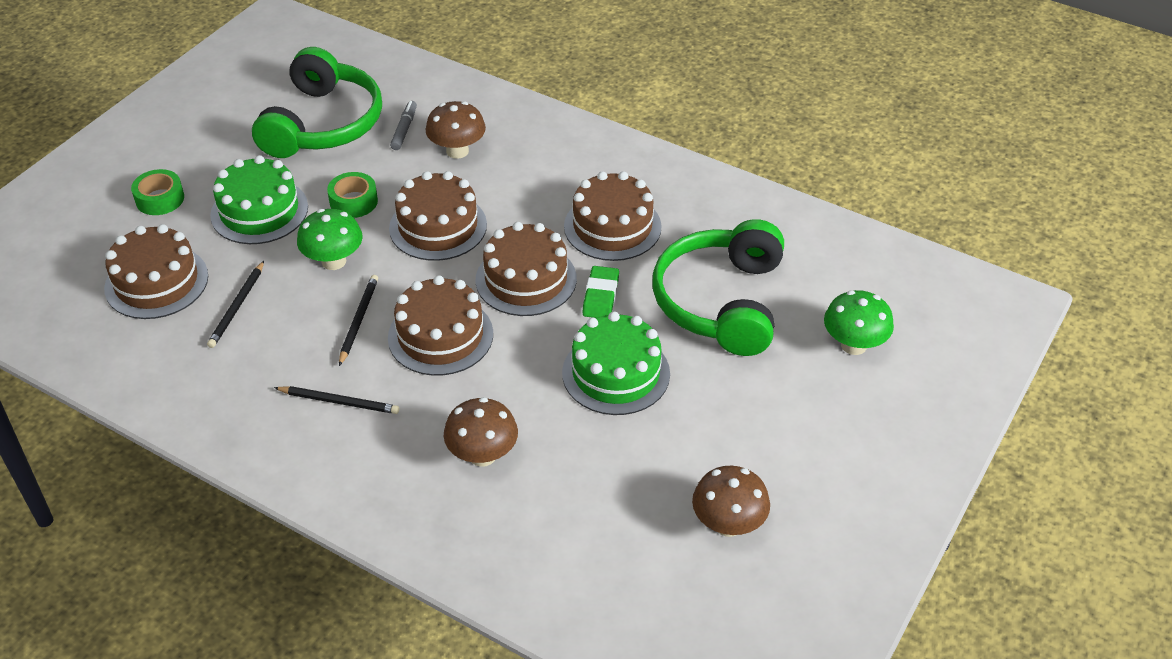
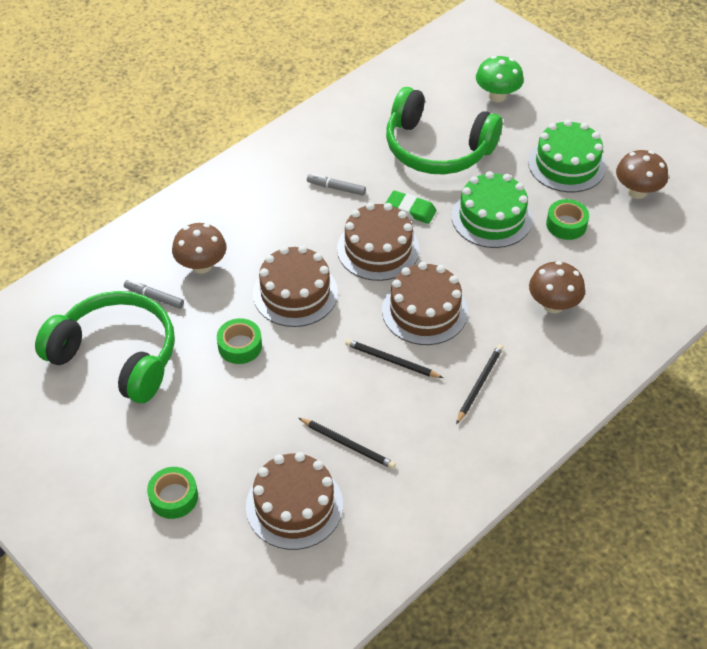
camera: 75 degrees left, 5 degrees up
(259, 211) = (224, 417): green cake -> green cake (566, 164)
(334, 261) = (313, 369): green mushroom -> none
(612, 226) = (336, 188): brown cake -> grey marker
(631, 451) = (566, 224): none -> green tape

